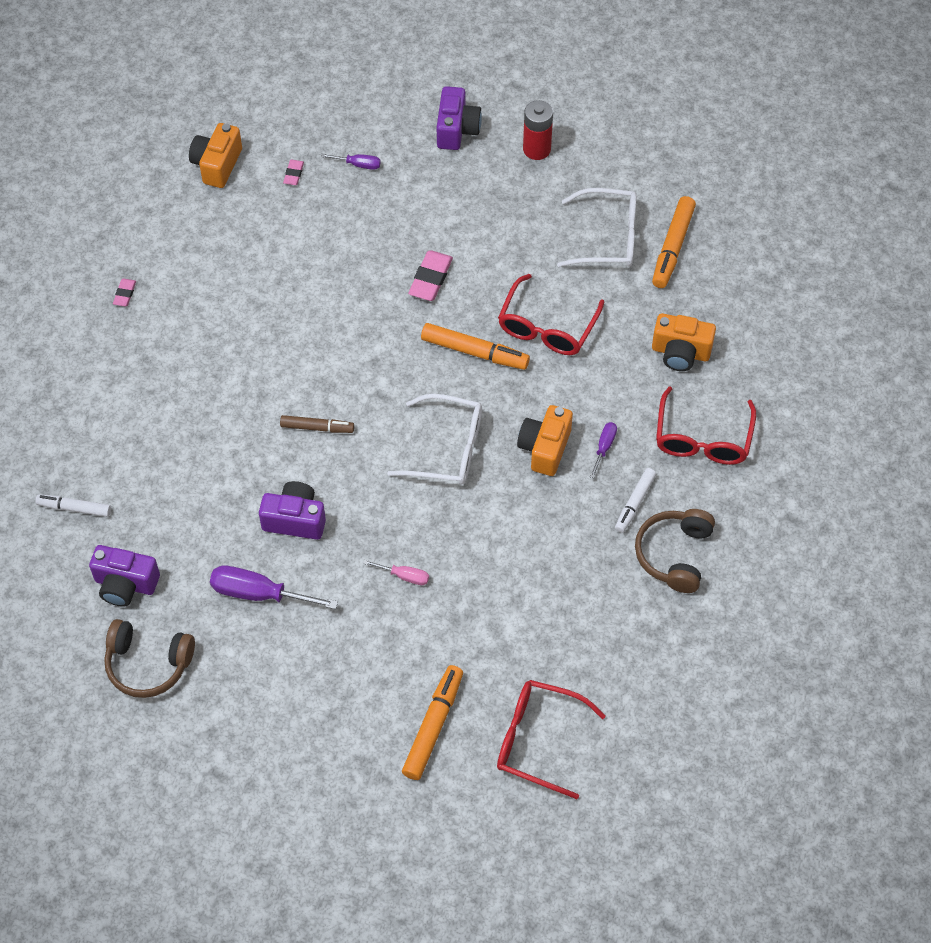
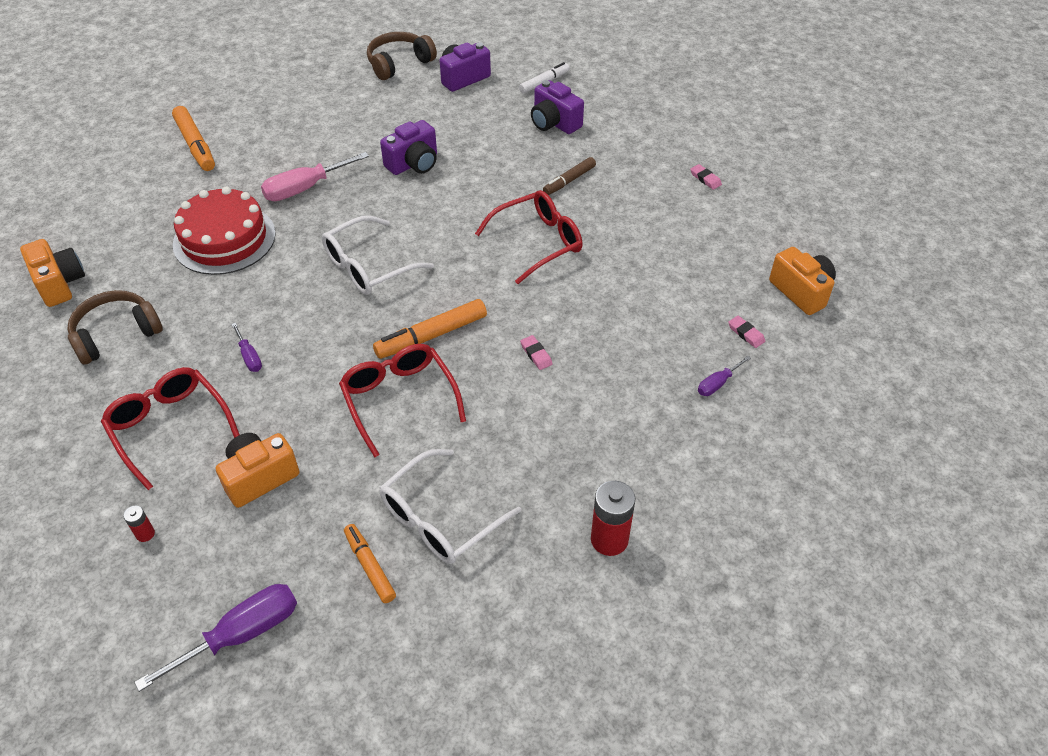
camera: 130 degrees right, 10 degrees down
(259, 593) = (383, 123): purple screwdriver -> purple screwdriver (241, 634)
(317, 427) = (472, 211): brown marker -> brown marker (569, 180)
(404, 576) = (305, 188): pink screwdriver -> pink screwdriver, size x1.91
(430, 278) = (536, 354): pink eraser -> pink eraser, size x0.55
(457, 130) = (697, 488): purple camera -> purple camera (554, 123)
(517, 579) = (224, 239): none -> red cake
(538, 740) = (117, 181): red glasses -> red glasses (538, 242)
(544, 448) = (296, 320): orange camera -> orange camera (60, 284)
(635, 503) = (183, 341): white marker -> none
(673, 247) = (370, 567): orange marker -> orange marker, size x0.65
(674, 554) = (116, 334): brown headphones -> brown headphones turned 90 degrees counterclockwise
(776, 376) = (145, 534): none -> red battery

